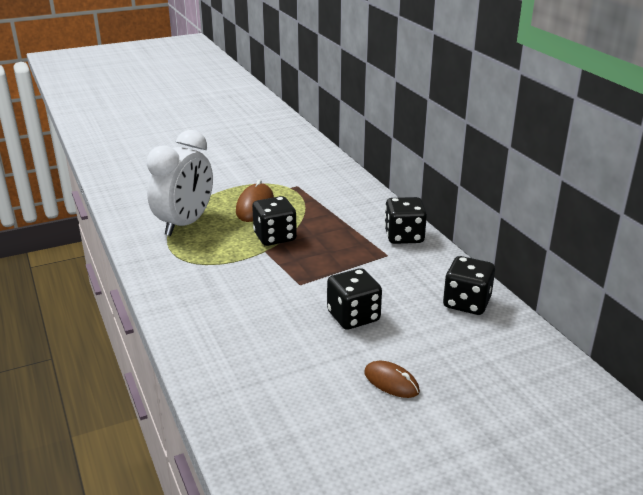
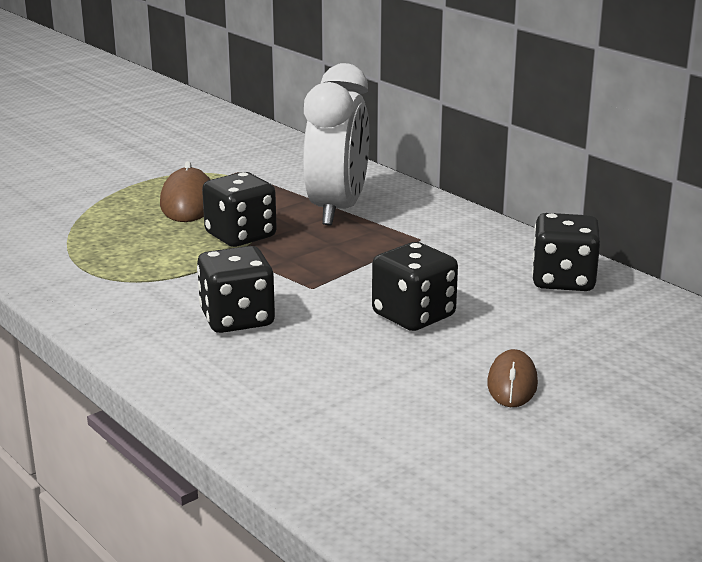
camera: 15 degrees left, 5 degrees down
(185, 224) = (89, 235): white clock -> white clock (337, 210)
(391, 382) = (512, 383): brown mouse -> brown mouse turned 75 degrees clockwise
(404, 236) = (431, 215): black dice -> black dice (237, 319)

